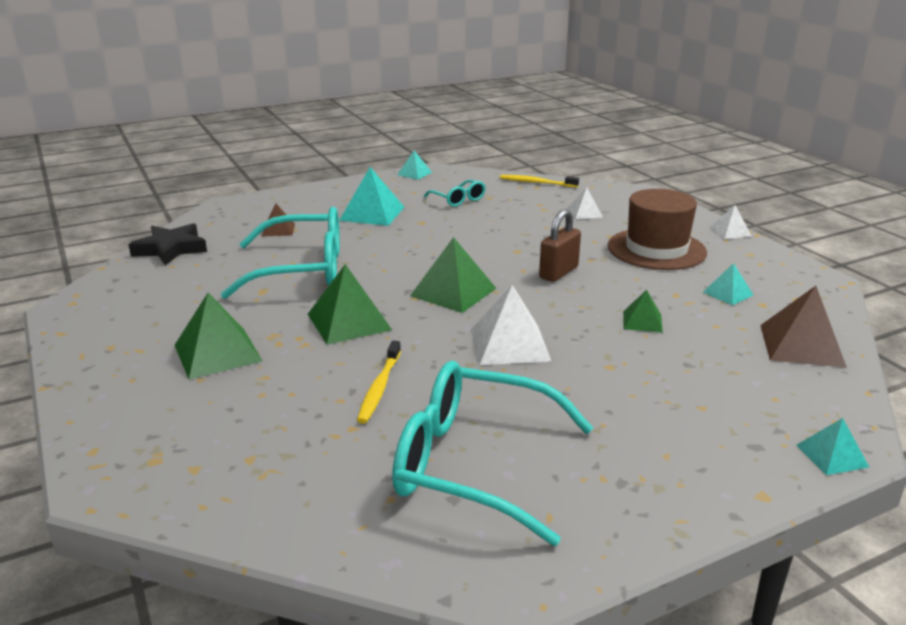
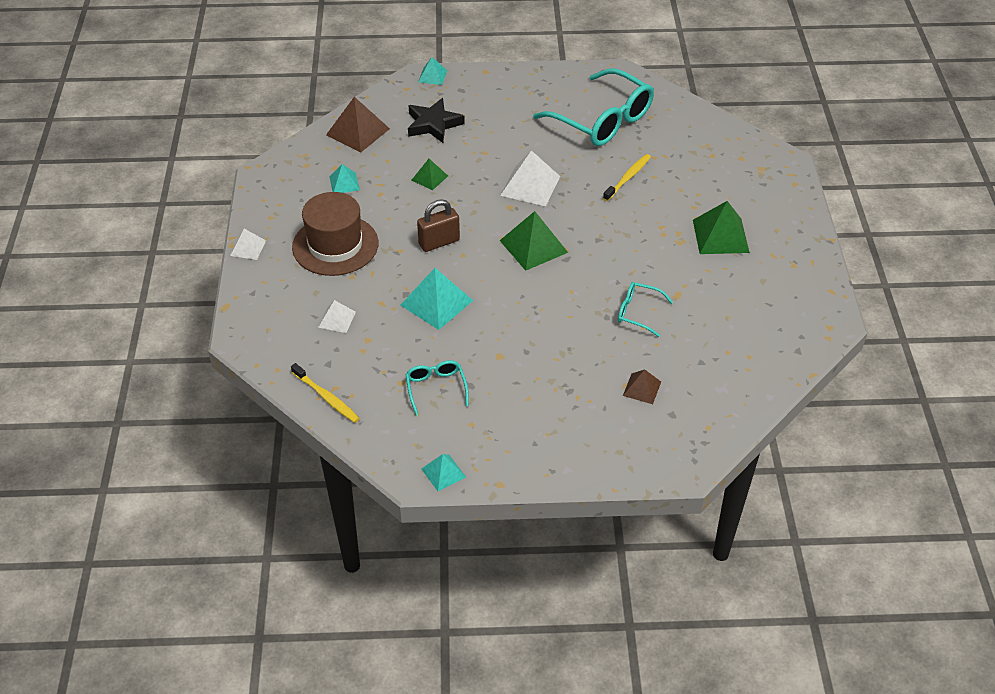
camera: 155 degrees left, 20 degrees up
(171, 249) = (749, 386): black star -> black star (433, 124)
(303, 270) = (637, 312): turquoise glasses -> turquoise glasses, size x0.47
(349, 321) = (624, 238): green pyramid -> none
(372, 213) = (538, 389): turquoise pyramid -> turquoise pyramid (436, 302)

